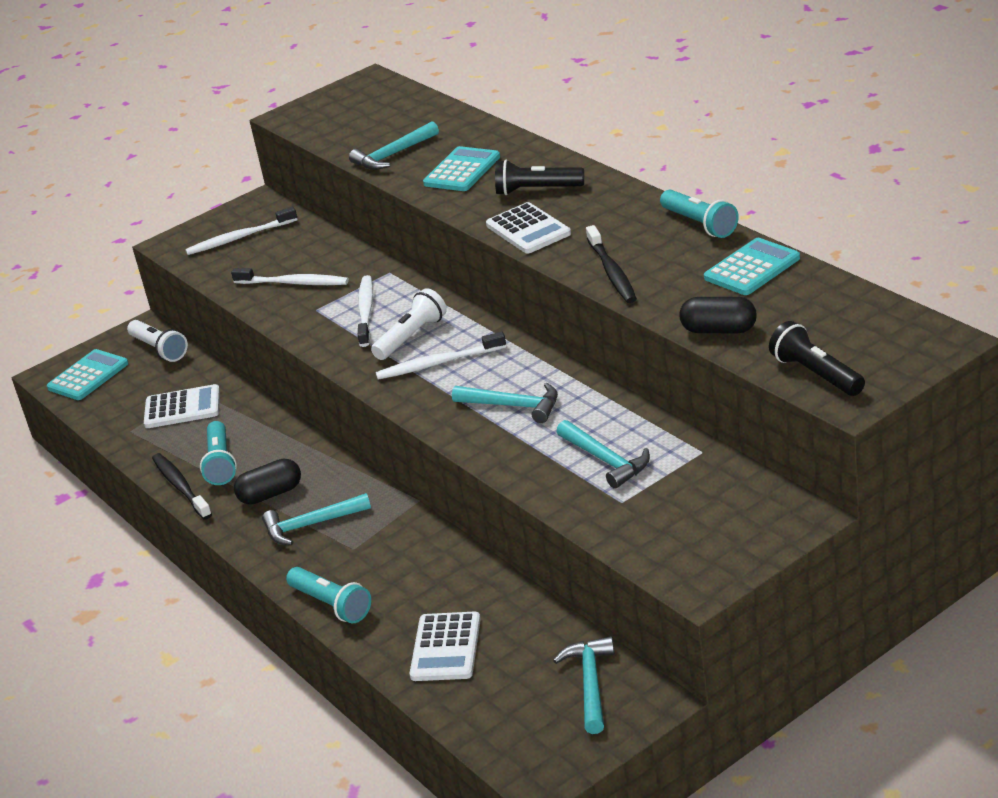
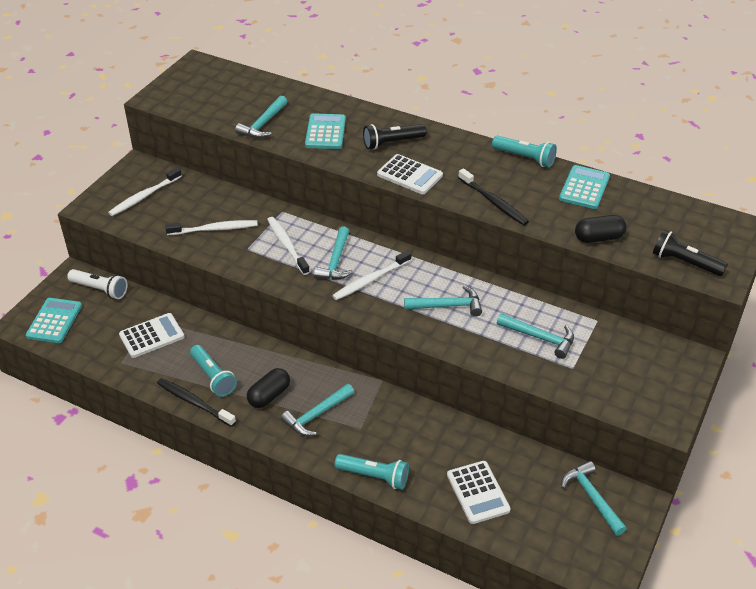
camera: 30 degrees left, 10 degrees up
(411, 337) = (336, 261): white flashlight -> turquoise hammer

